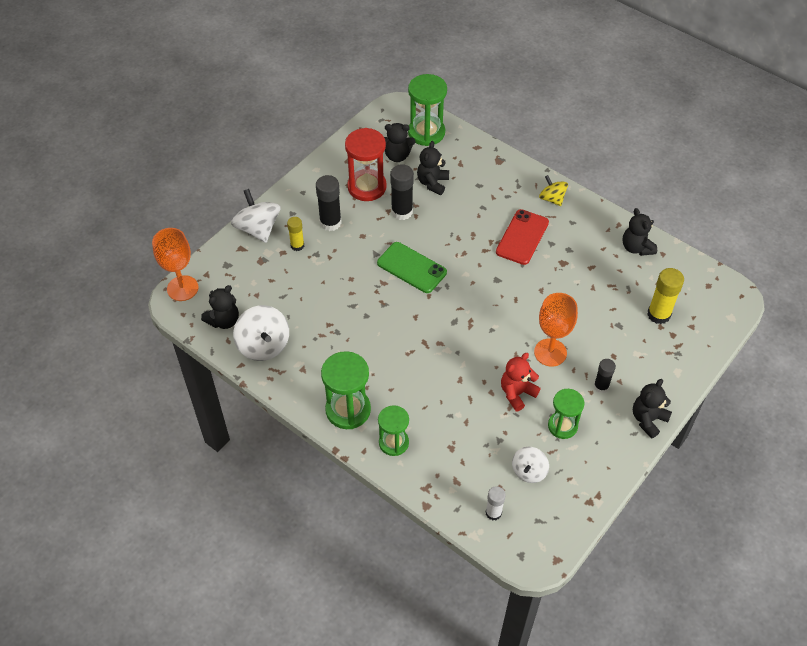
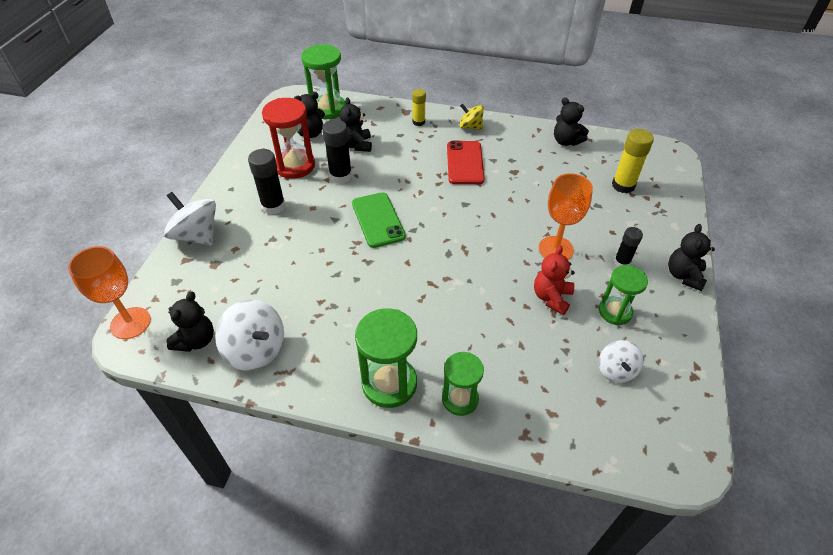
camera: 25 degrees left, 5 degrees down
(297, 245) = (248, 237): yellow glue stick -> yellow glue stick (418, 122)
(411, 268) = (378, 220): green phone -> green phone turned 60 degrees clockwise
(493, 513) = (612, 431): white glue stick -> none

